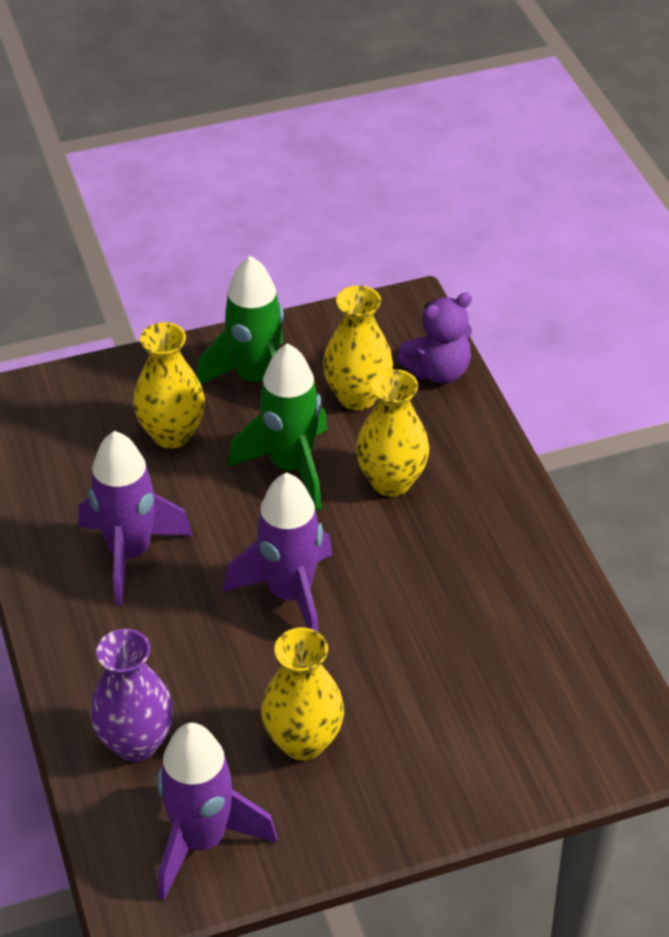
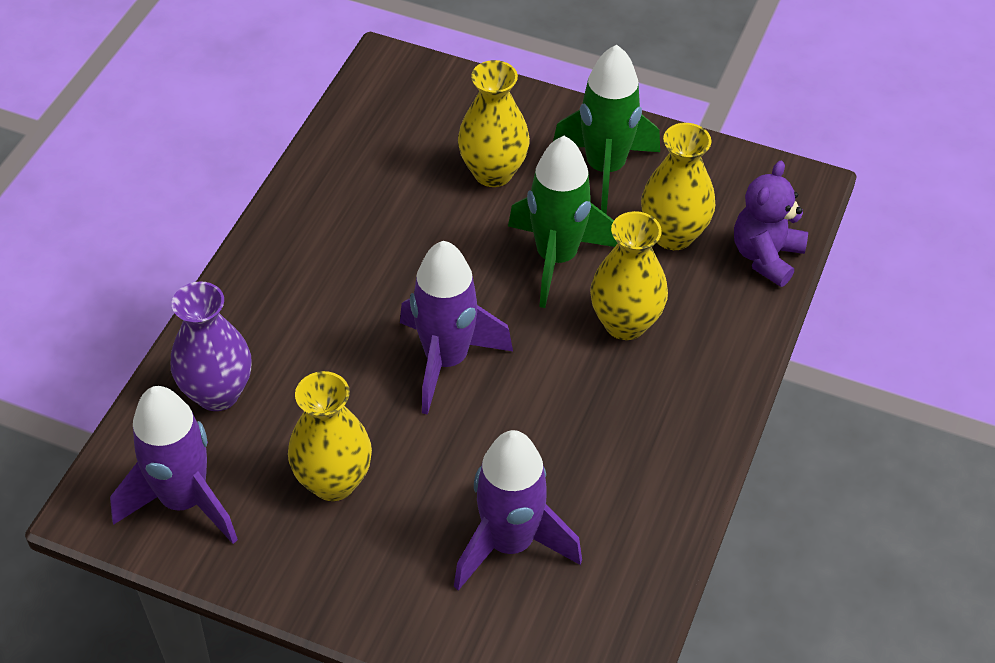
camera: 40 degrees right, 5 degrees up
(130, 554) = (363, 247): purple rocket -> purple rocket (510, 543)
(438, 371) = (766, 256): purple teddy bear -> purple teddy bear turned 105 degrees clockwise

